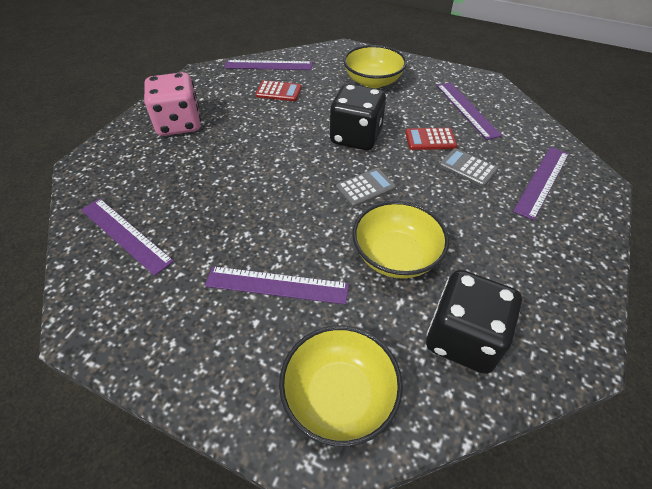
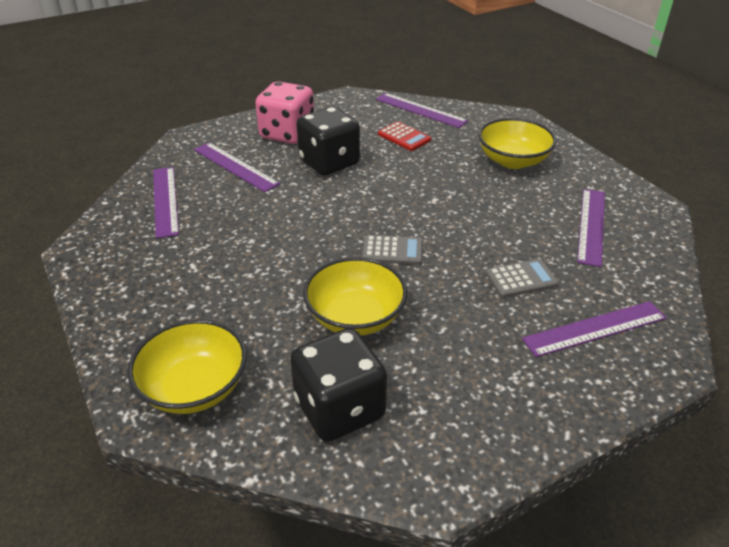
camera: 35 degrees right, 10 degrees down
(277, 285) = (233, 288): purple ruler -> purple ruler (235, 166)
(356, 137) = (434, 204): black dice -> black dice (329, 162)
(430, 139) = (511, 237): red calculator -> none
(467, 168) = (521, 279): grey calculator -> grey calculator turned 90 degrees clockwise

